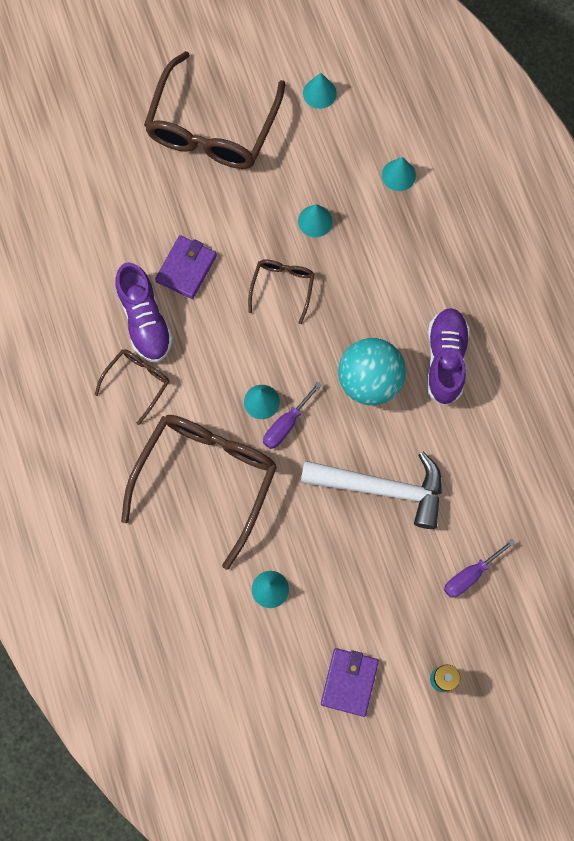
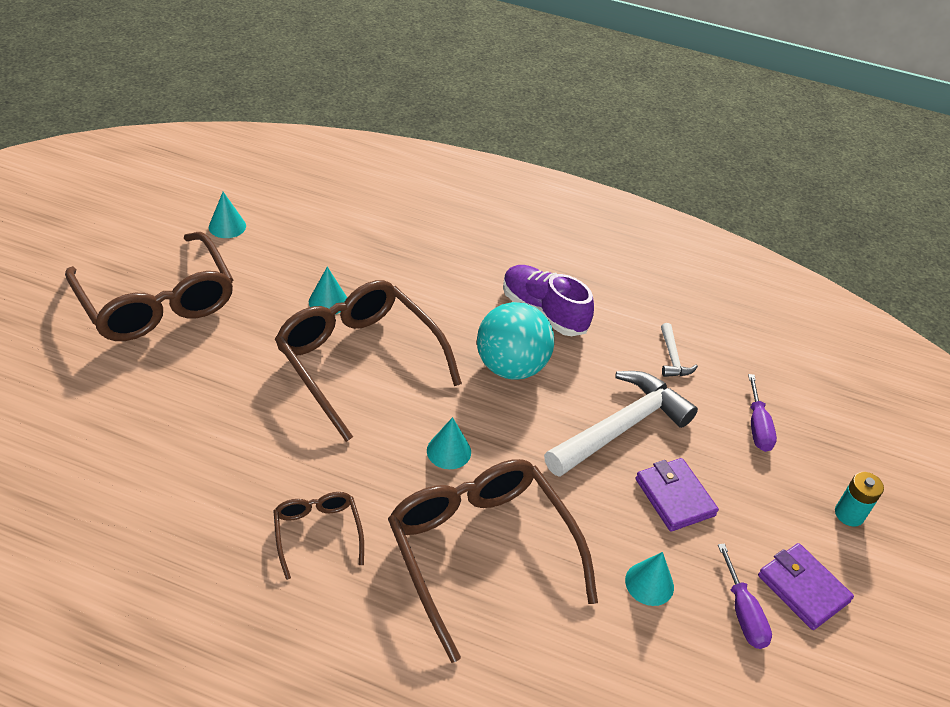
camera: 55 degrees left, 30 degrees down
(145, 320) = (264, 479): purple shoe -> none
(186, 268) = (255, 411): purple wallet -> purple wallet (674, 497)
(282, 287) = (359, 361): brown glasses -> brown glasses, size x2.08
(286, 424) = (490, 450): purple screwdriver -> purple screwdriver (743, 613)
(398, 175) = (356, 233): turquoise cone -> none
(485, 477) = (672, 358): none -> white hammer

